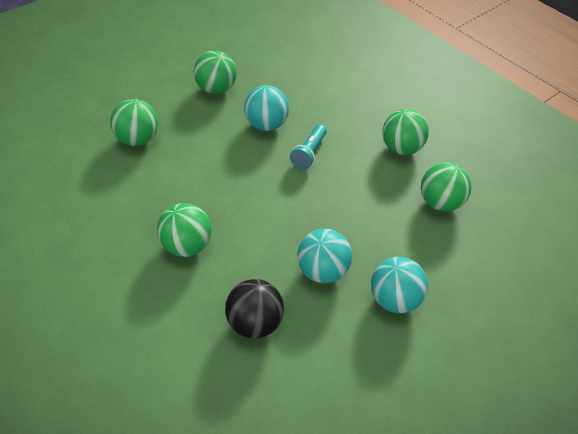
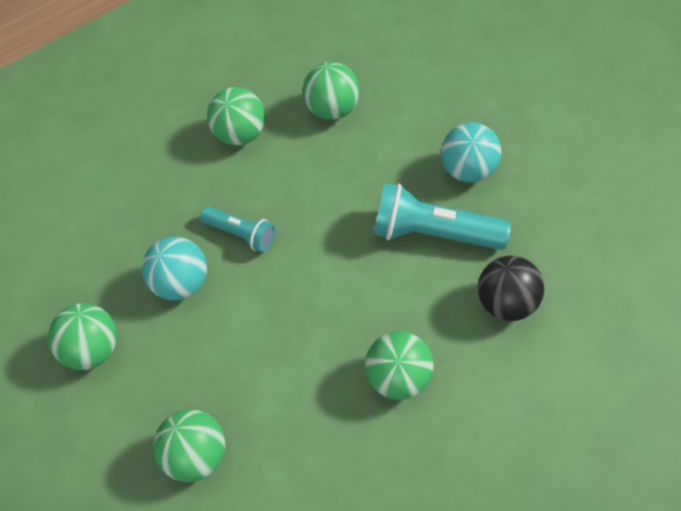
camera: 80 degrees left, 10 degrees up
(322, 271) = (433, 233): turquoise ball -> turquoise flashlight

